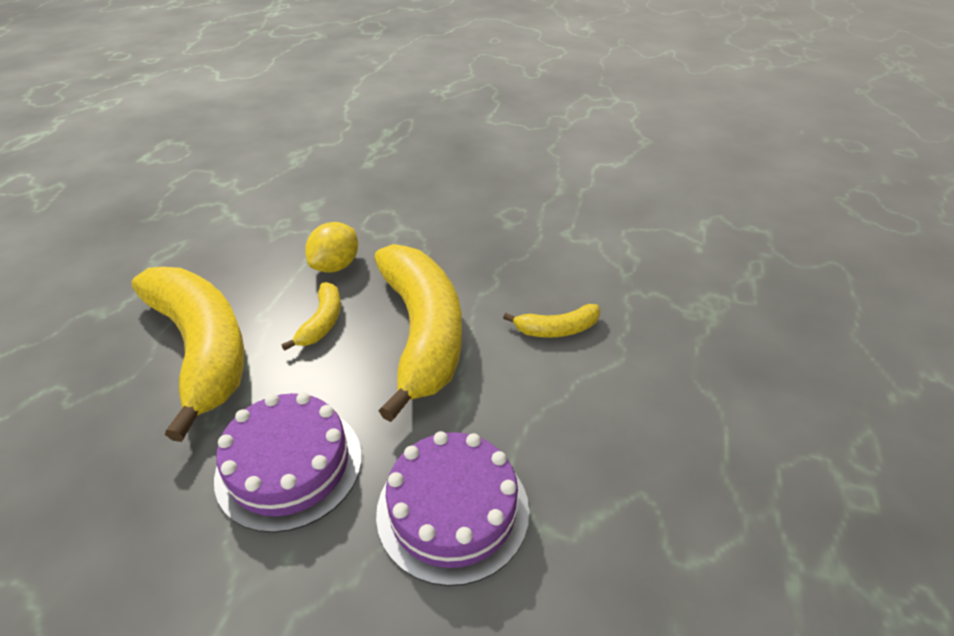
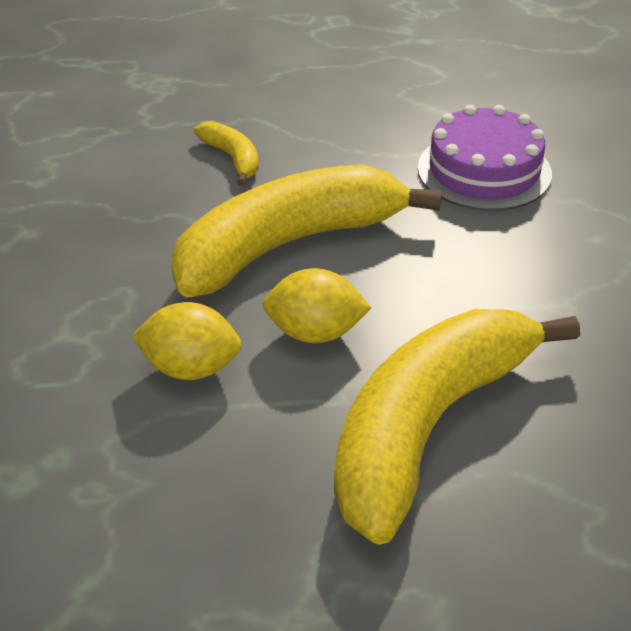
camera: 110 degrees left, 0 degrees up
(289, 465) = (520, 273): purple cake -> none
(322, 322) = (315, 333): yellow banana -> yellow lemon

